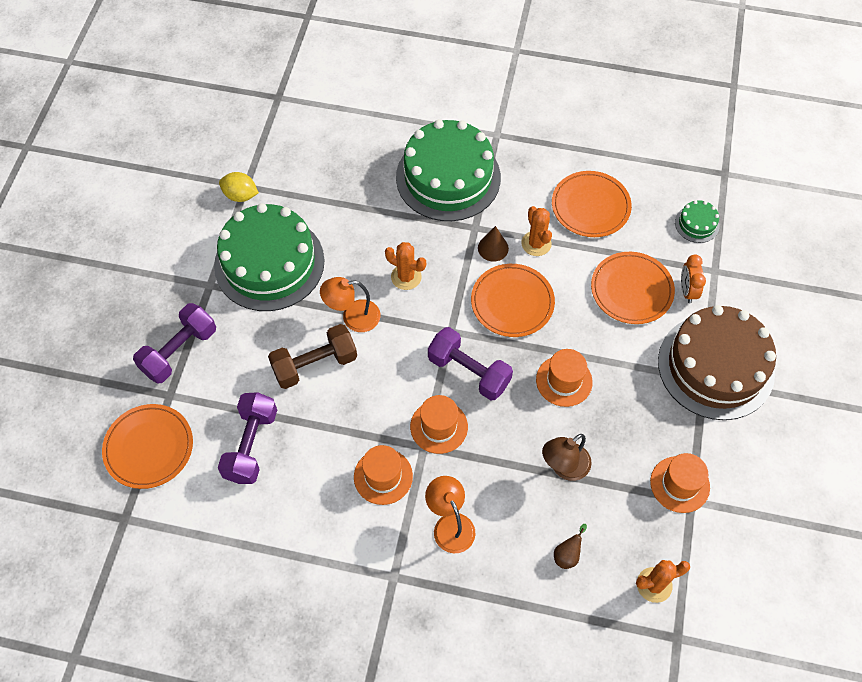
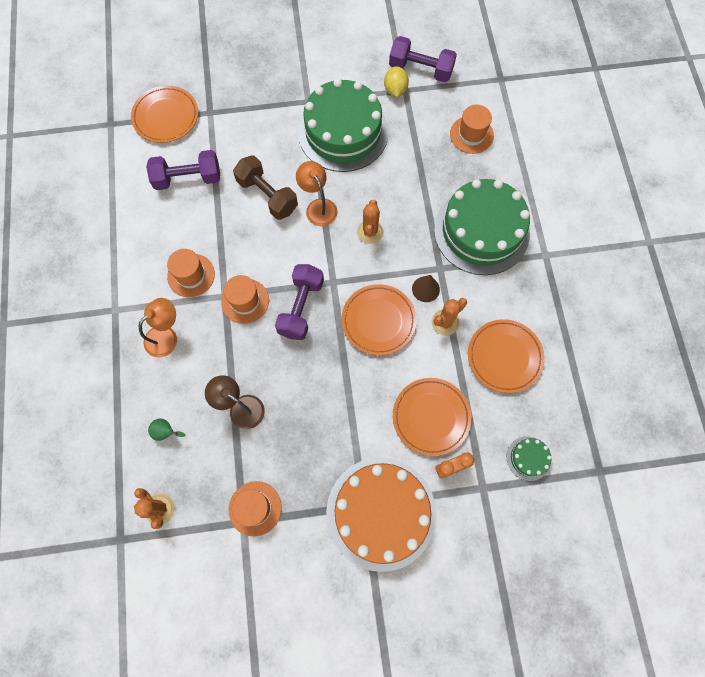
camera: 70 degrees right, 10 degrees up
(179, 351) = (246, 104): purple dumbbell -> purple dumbbell (420, 69)
(564, 381) = (319, 385): orange hat -> orange hat (471, 134)
(567, 554) = (166, 432): brown pear -> green pear
(716, 366) = (381, 513): brown cake -> orange cake

